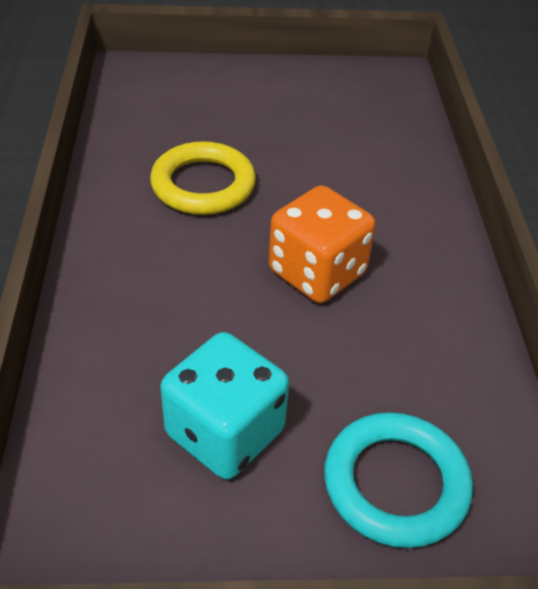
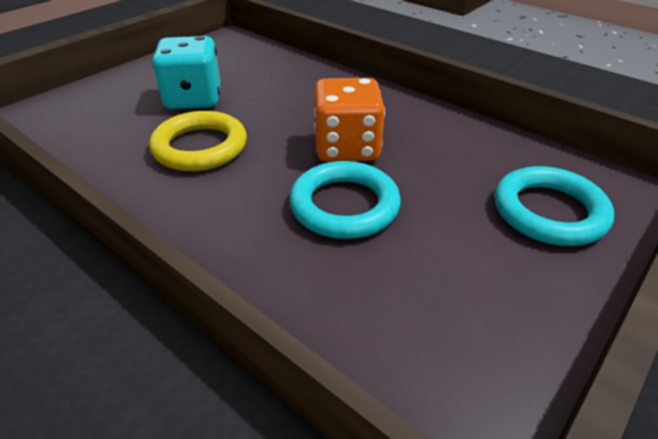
camera: 45 degrees left, 5 degrees down
(225, 433) = (441, 260): turquoise dice -> turquoise dice (193, 98)
(229, 324) = (344, 205): none -> turquoise ring

